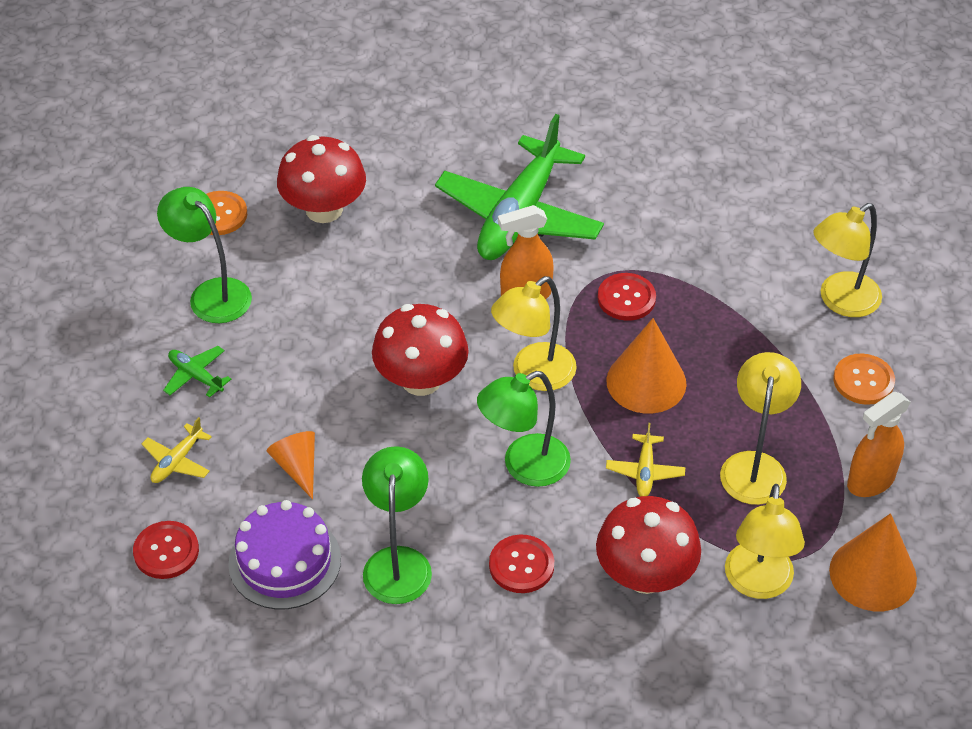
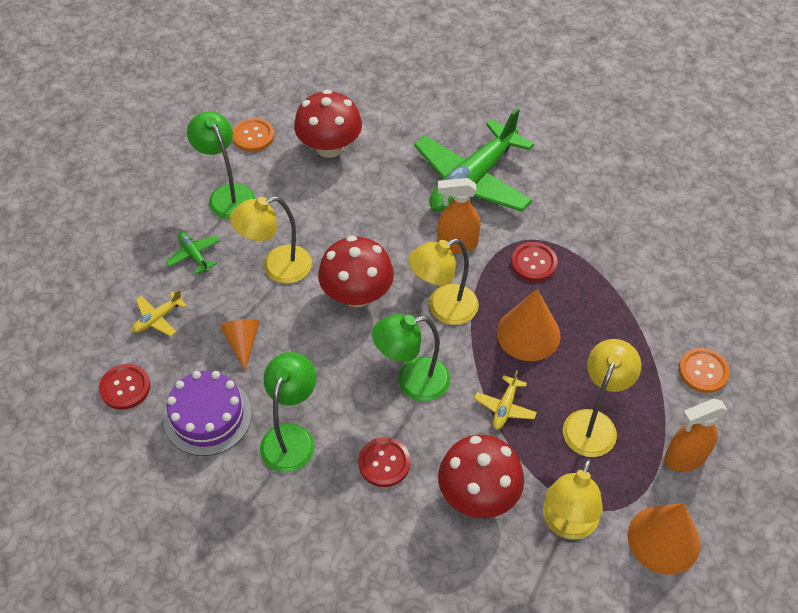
camera: 15 degrees right, 5 degrees up
(840, 301) = (703, 301): yellow lamp -> yellow lamp (277, 268)

